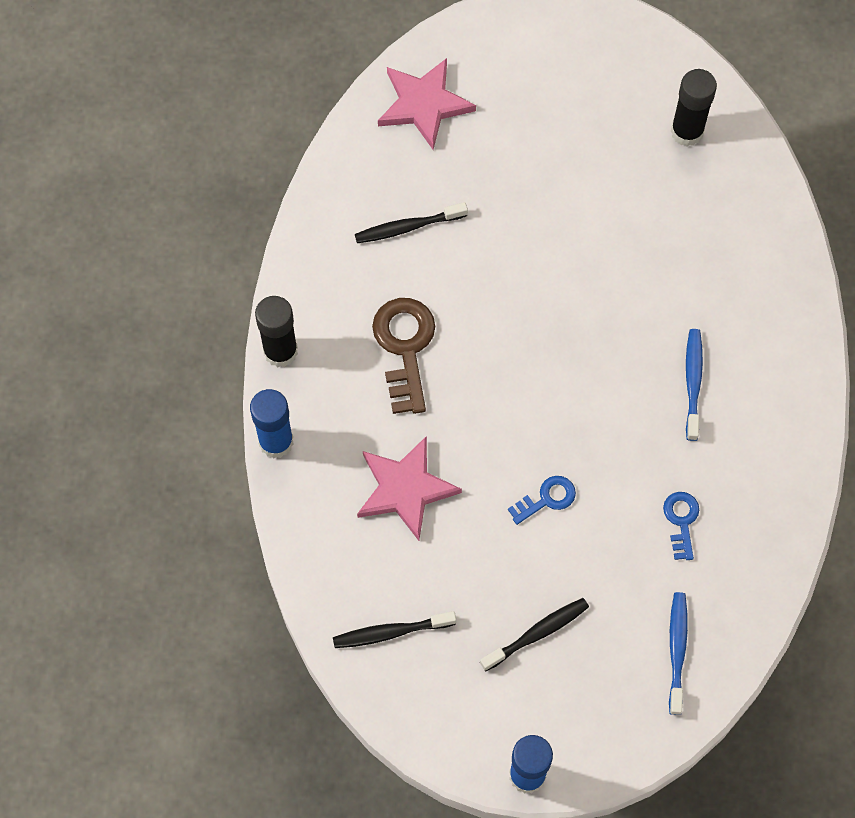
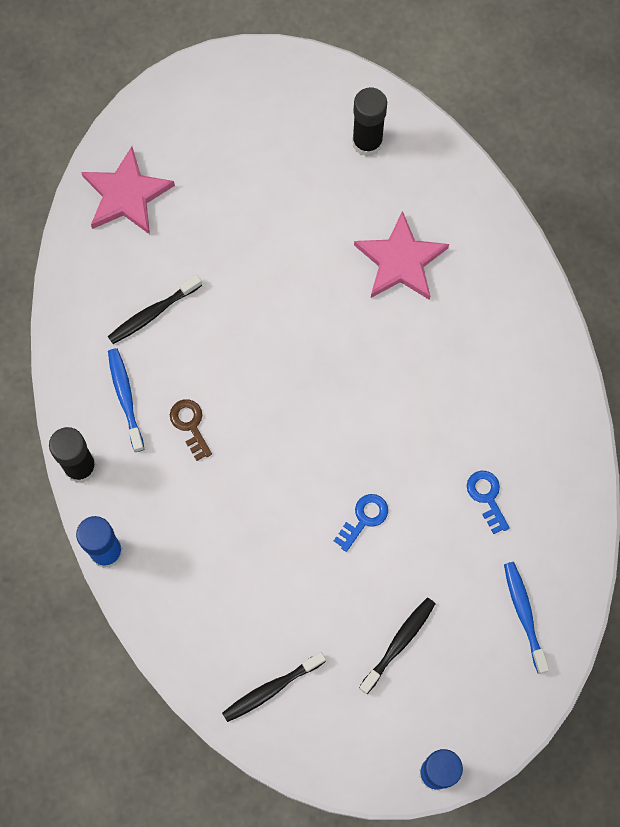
camera: 20 degrees left, 5 degrees up
(405, 348) = (190, 425): brown key -> brown key, size x0.55
(405, 489) = (237, 554): pink star -> pink star (400, 261)
(693, 382) = (452, 368): blue toothbrush -> blue toothbrush (125, 397)

